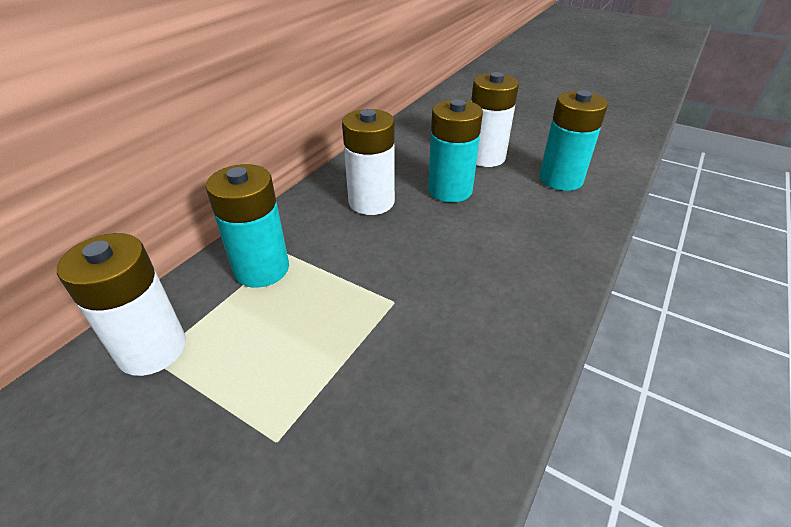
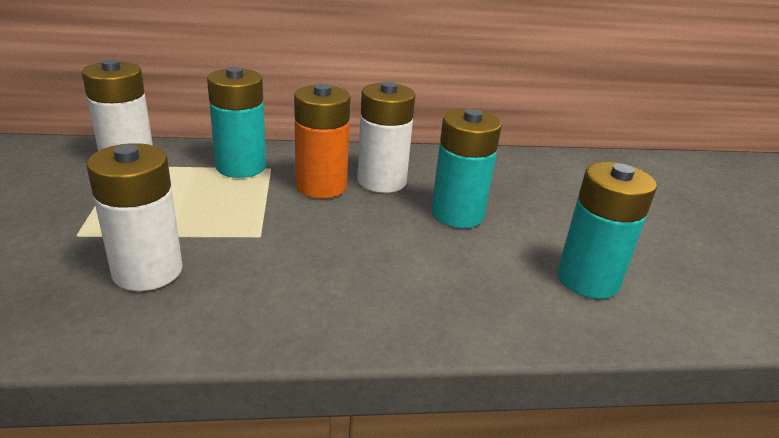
camera: 50 degrees right, 10 degrees down
(348, 235) = (321, 186): none -> orange battery
(485, 157) = (551, 217): white battery -> white battery (148, 271)

